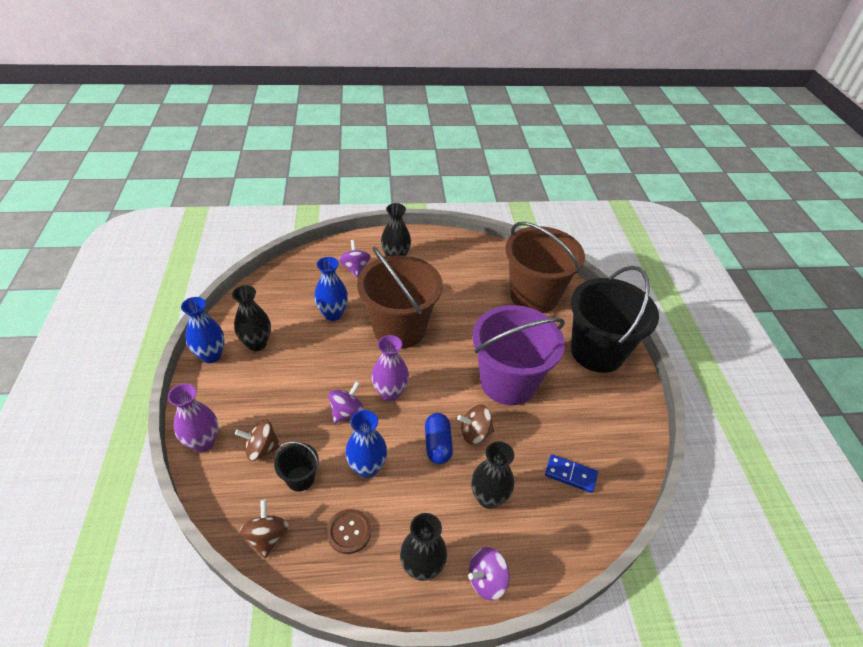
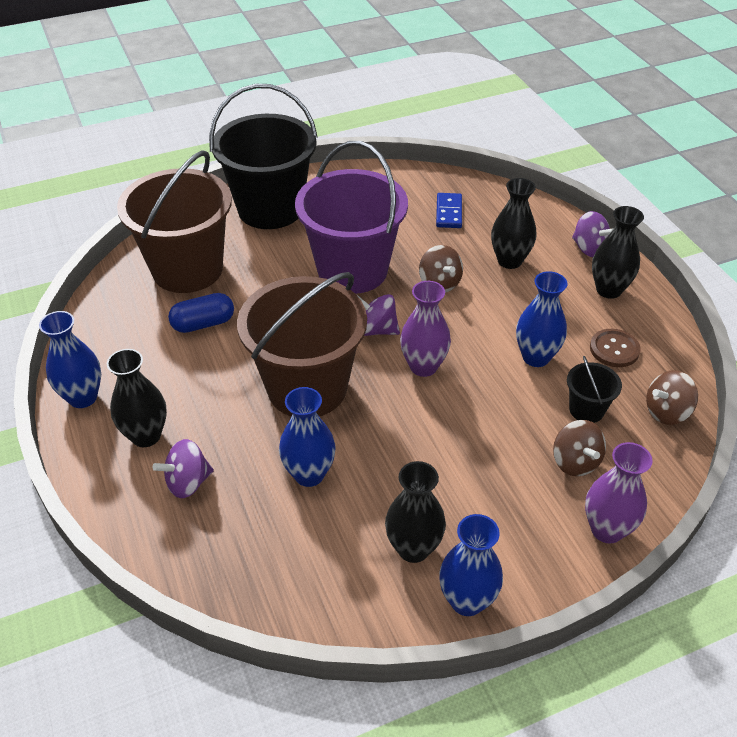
camera: 105 degrees left, 0 degrees up
(347, 412) = (474, 398): purple spinning top -> purple spinning top (377, 330)
(435, 240) = (83, 397): none -> blue vase
(437, 444) = (471, 308): blue capsule -> blue capsule (203, 324)

